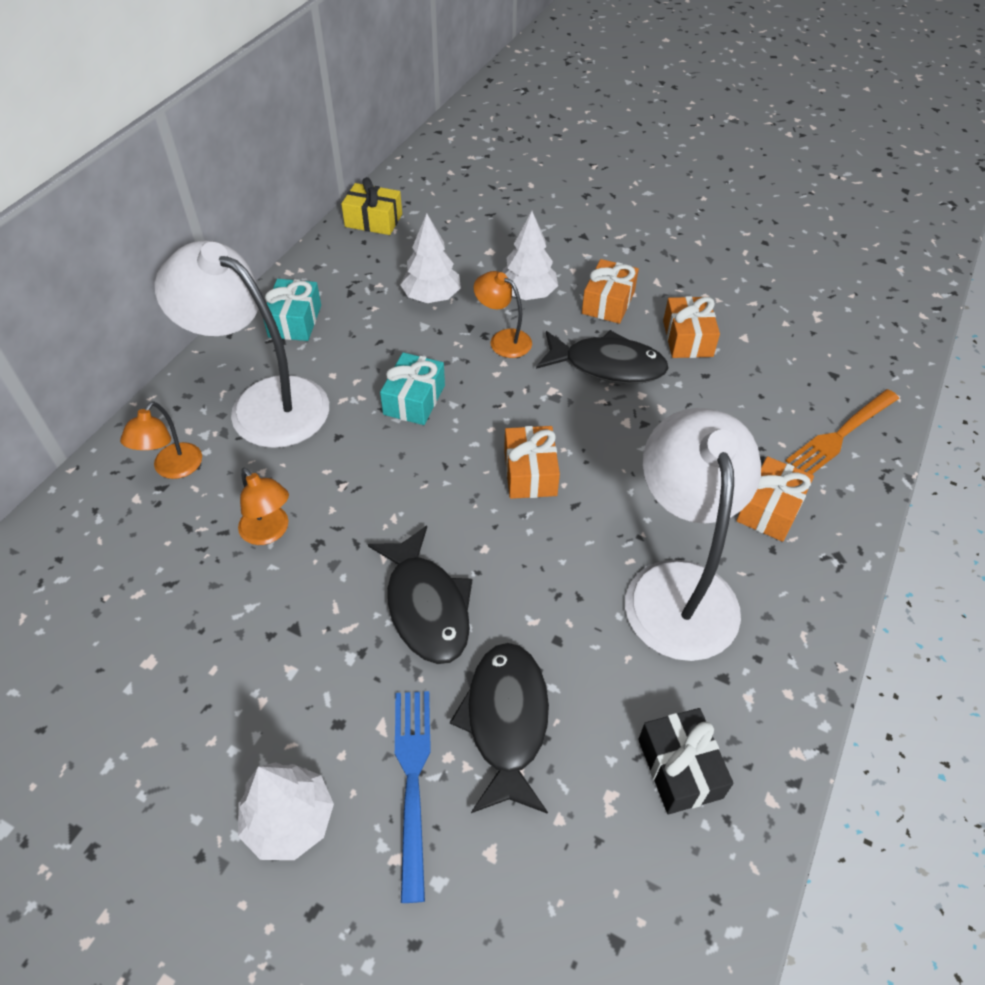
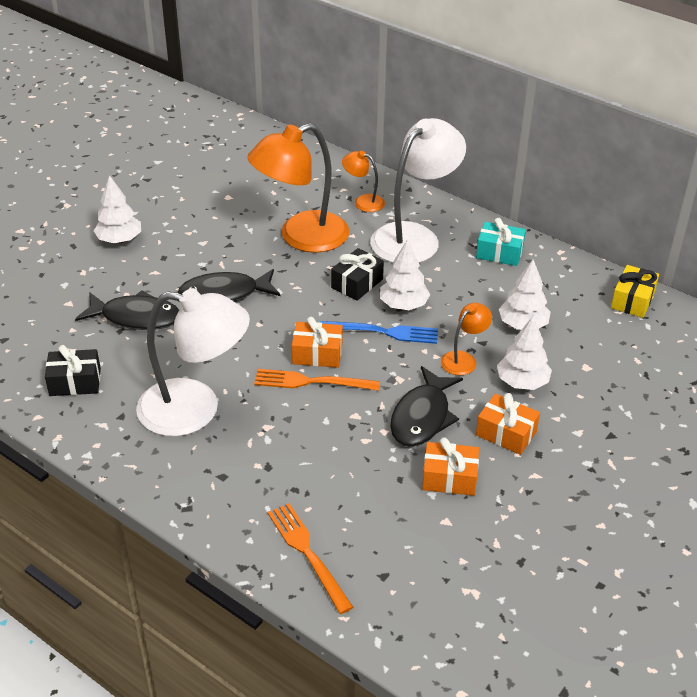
camera: 100 degrees right, 10 degrees down
(269, 532) = (301, 237): orange lamp -> orange lamp, size x2.17
(376, 451) = (357, 283): none -> black gift
(412, 779) = (120, 280): blue fork -> blue fork (385, 332)
(414, 400) = (403, 305): turquoise gift -> white tree
(584, 472) = (310, 382): none -> orange fork
(770, 509) = (243, 479): orange gift -> none

